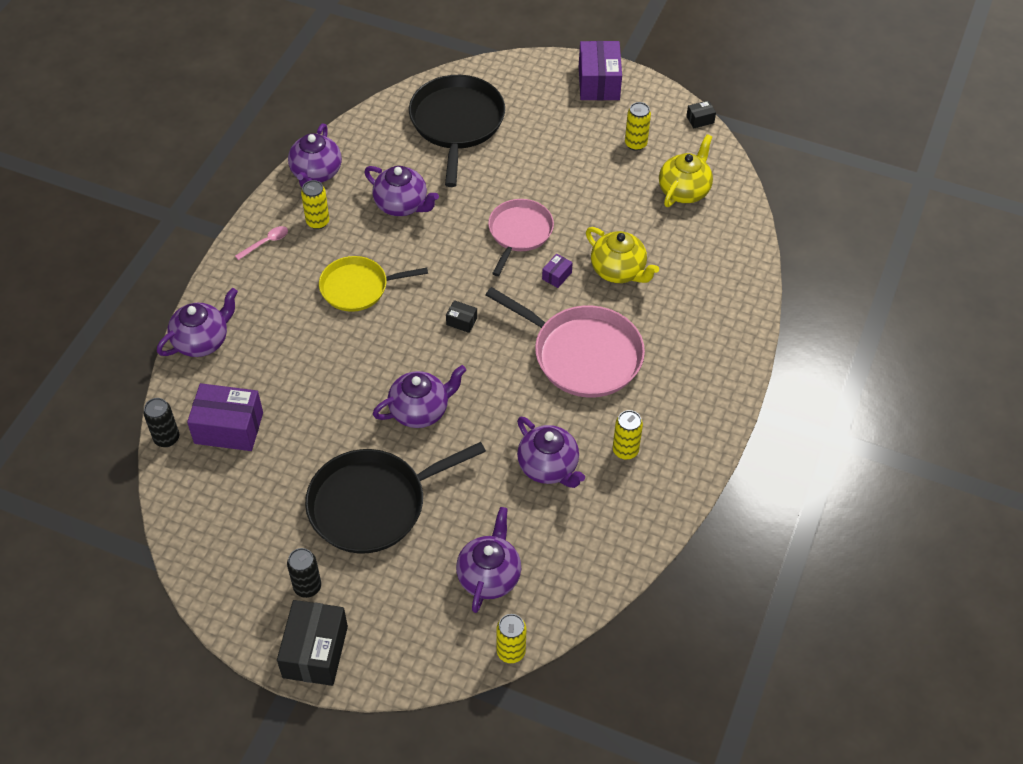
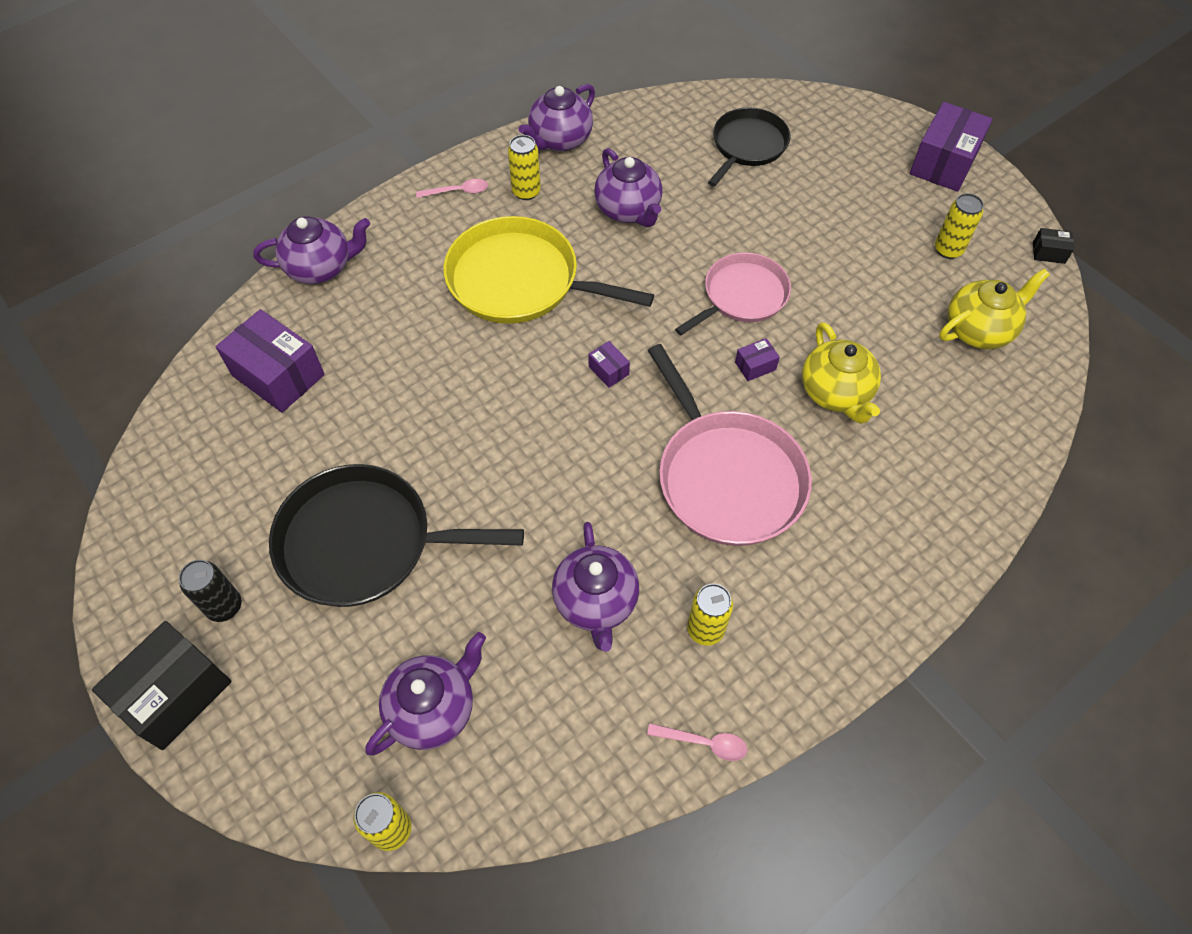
camera: 30 degrees right, 5 degrees up
(166, 438) = (210, 356): black can -> none
(358, 287) = (520, 281): yellow pan -> yellow pan, size x1.56
(420, 410) = (492, 455): purple teapot -> none
(456, 123) = (747, 146): black pan -> black pan, size x0.64
(461, 321) = (608, 370): black box -> purple box
(663, 513) = (704, 743): none -> pink spoon

